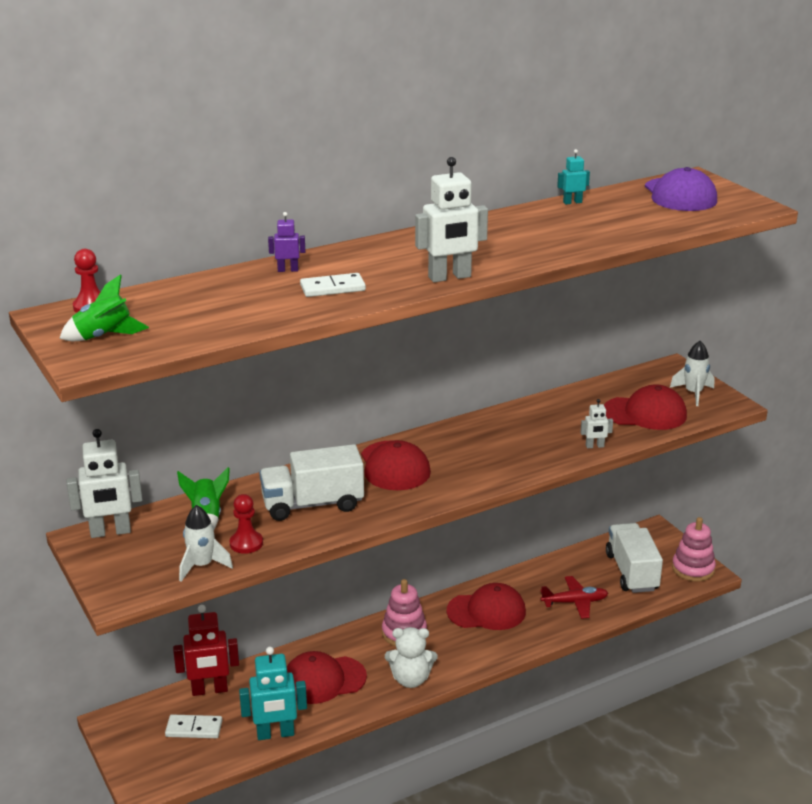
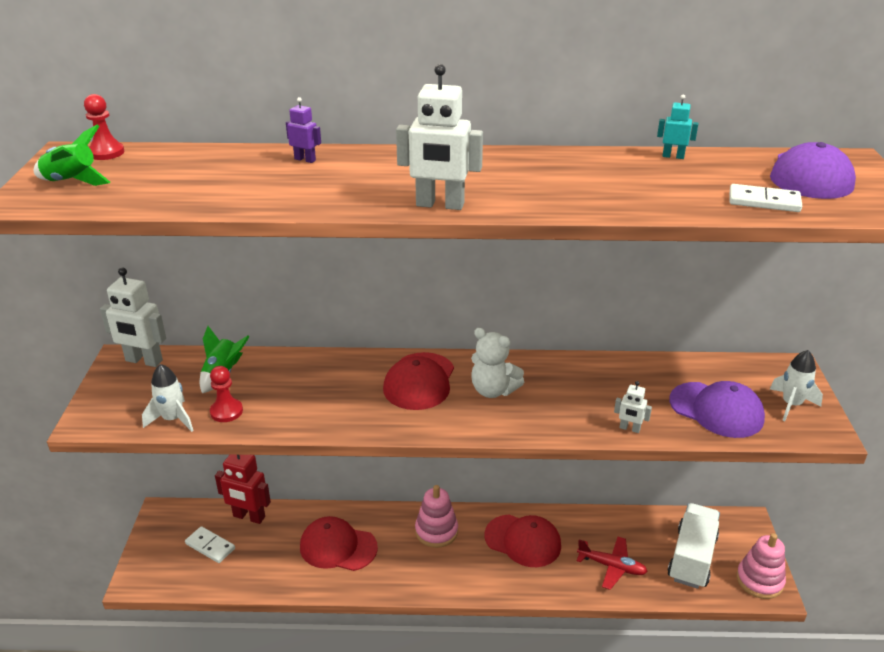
camera: 30 degrees right, 5 degrees up
(275, 734) = (262, 580): turquoise robot -> none
(312, 504) = (315, 394): white truck -> none
(332, 288) = (317, 187): white domino -> white domino (764, 201)
(410, 679) = (407, 579): white teddy bear -> white teddy bear (493, 390)
(645, 413) = (716, 410): red cap -> purple cap

